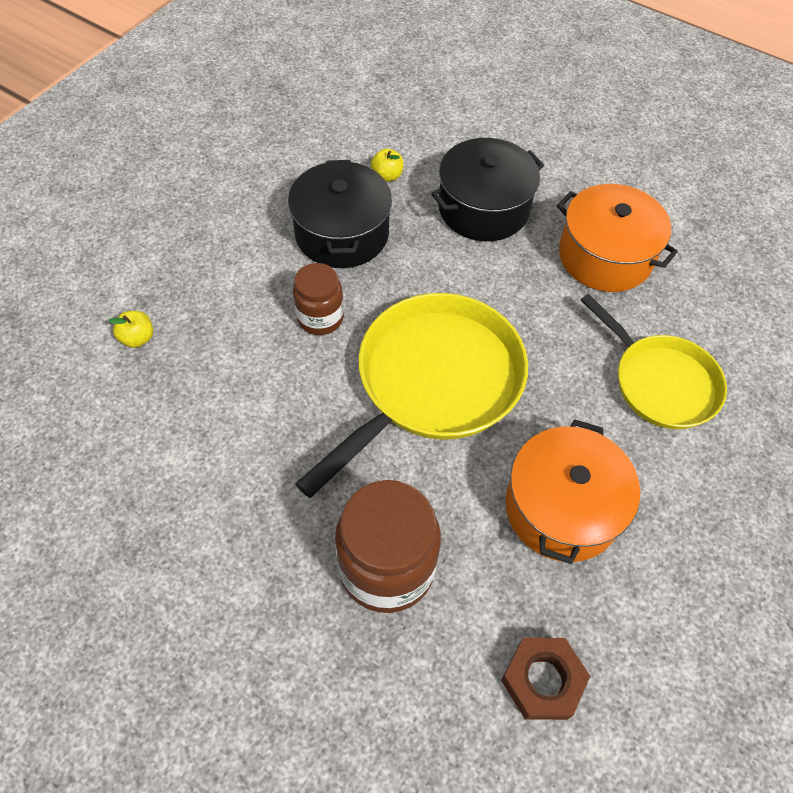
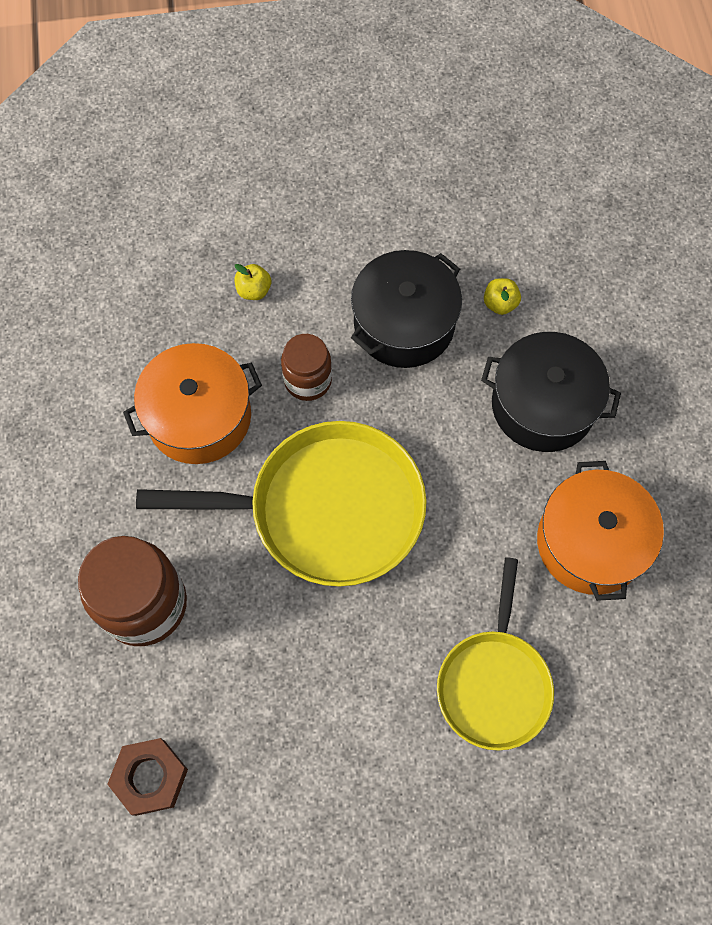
camera: 50 degrees right, 10 degrees up
(137, 338) = (173, 279): yellow apple -> yellow apple (254, 290)
(562, 507) = (301, 690): orange pot -> orange pot (199, 417)

